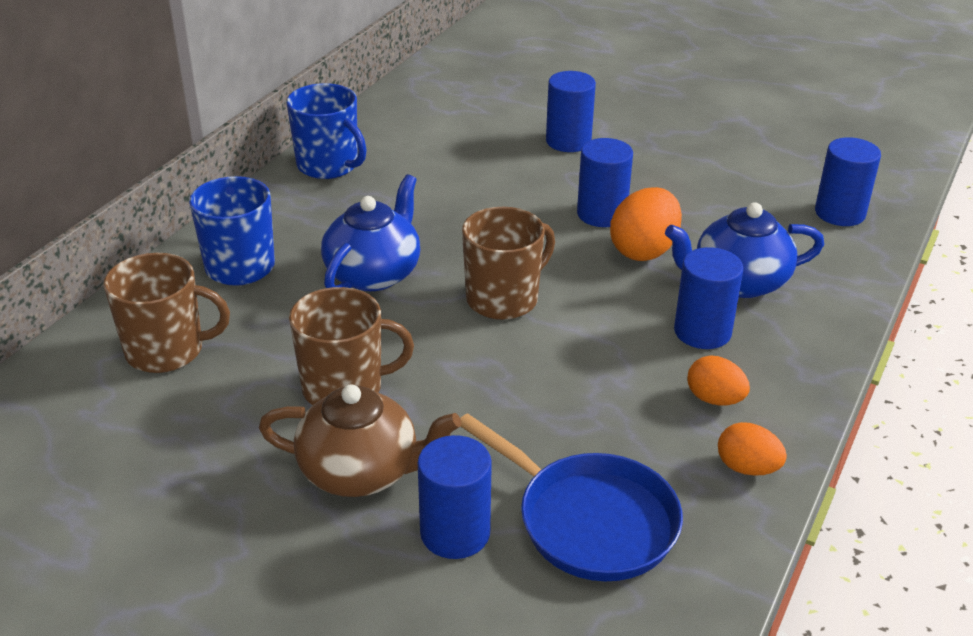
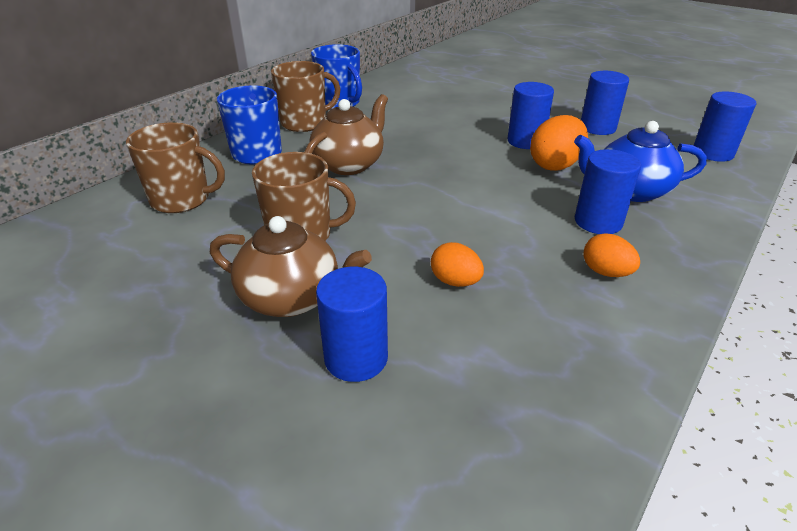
camera: 10 degrees right, 0 degrees up
(374, 273) = (349, 164): blue teapot -> brown teapot
(503, 299) = (441, 187): brown mug -> brown mug (305, 123)
(568, 141) = (508, 100): blue cylinder -> blue cylinder (597, 128)
(589, 520) = (480, 362): blue pan -> none
(747, 468) = (634, 332): orange egg -> orange egg (455, 281)

